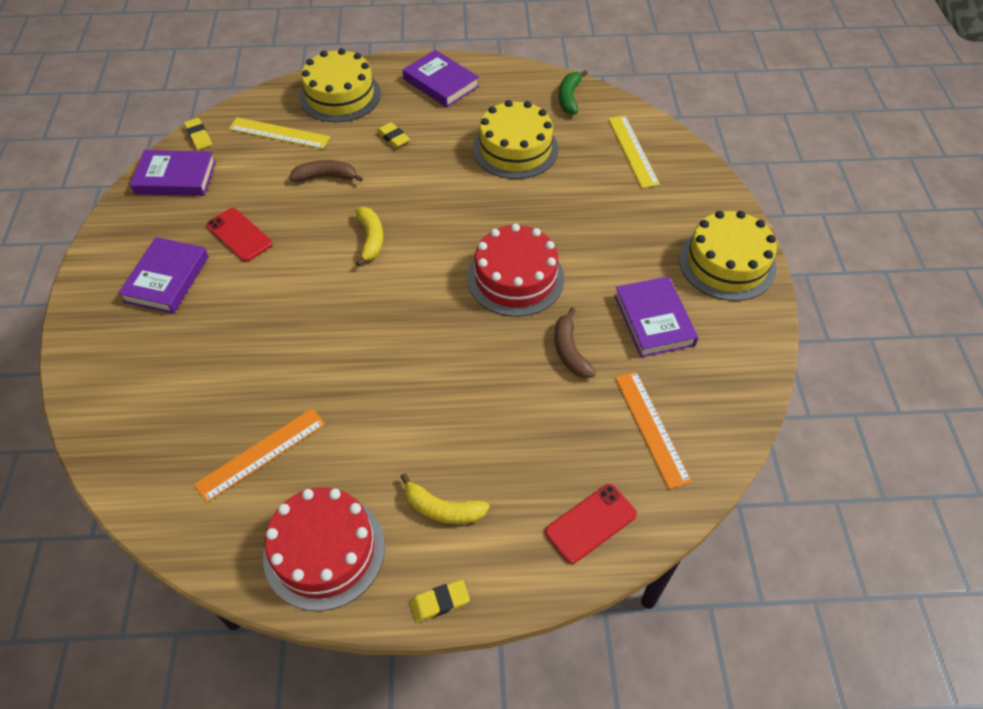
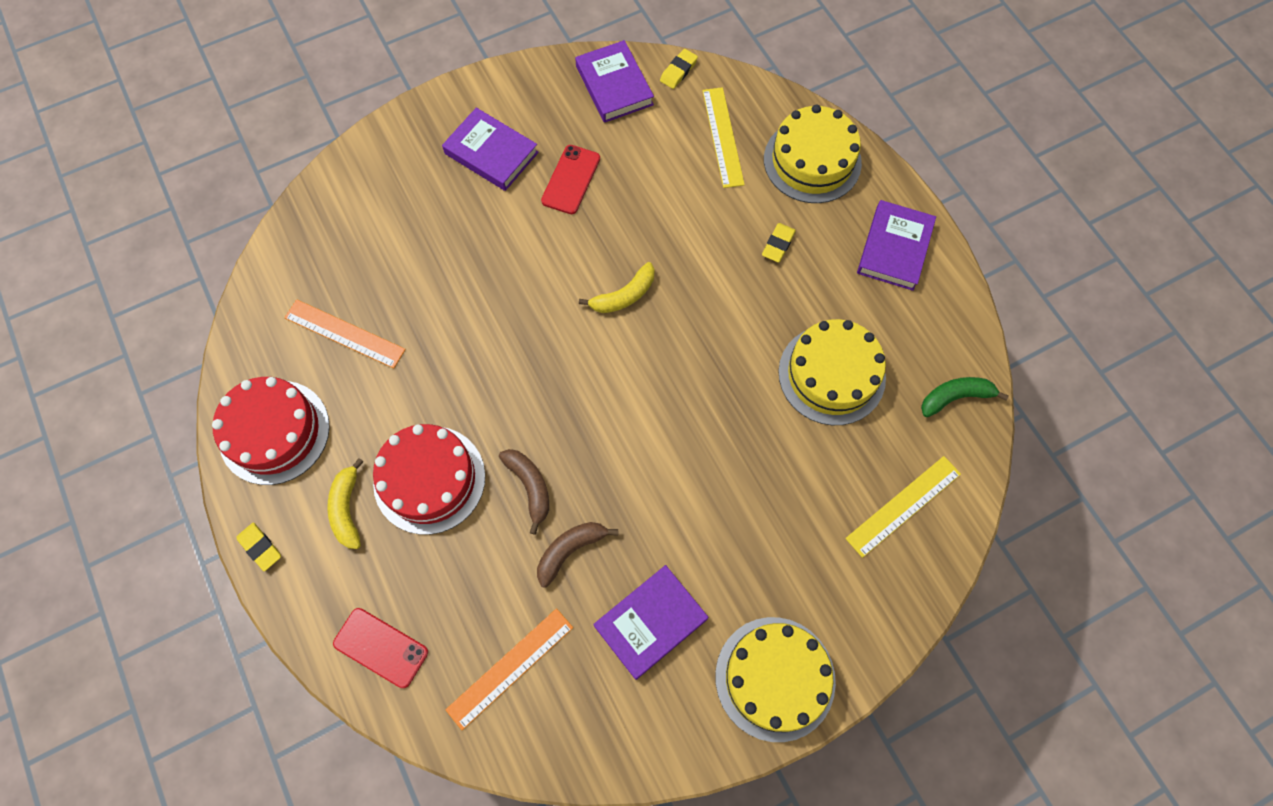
camera: 65 degrees right, 15 degrees up
(166, 279) = (491, 153): purple book -> purple book turned 45 degrees clockwise
(326, 177) = (686, 212): brown banana -> brown banana (530, 487)
(515, 278) = (641, 457): red cake -> red cake (429, 479)

